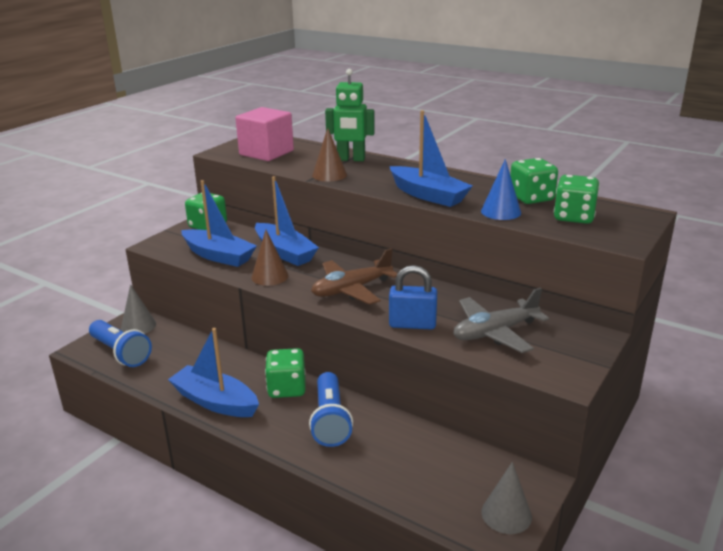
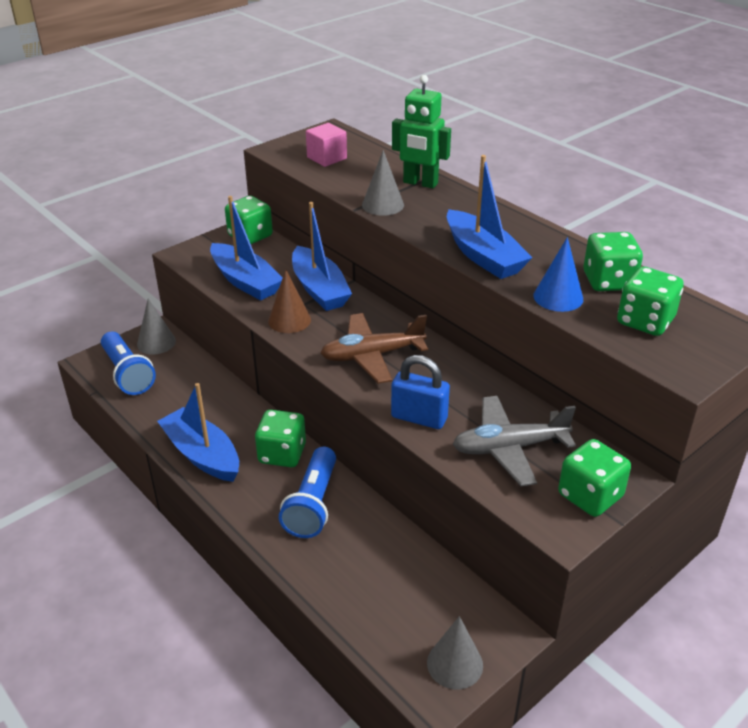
camera: 15 degrees right, 10 degrees up
(266, 153) = (327, 158): pink cube -> pink cube, size x0.61
(329, 175) = (383, 205): brown cone -> grey cone
(574, 353) = (590, 496): none -> green dice

